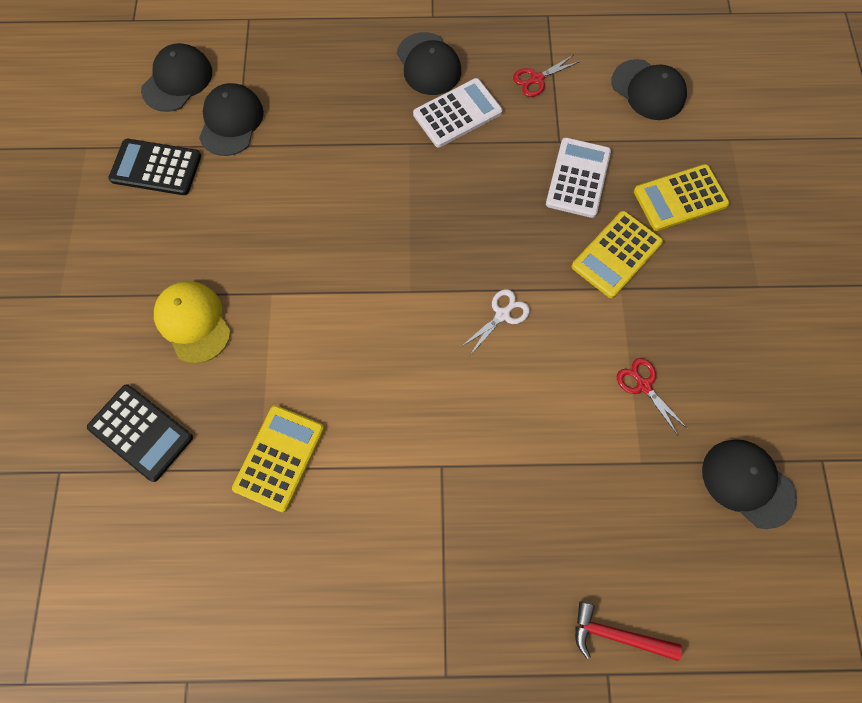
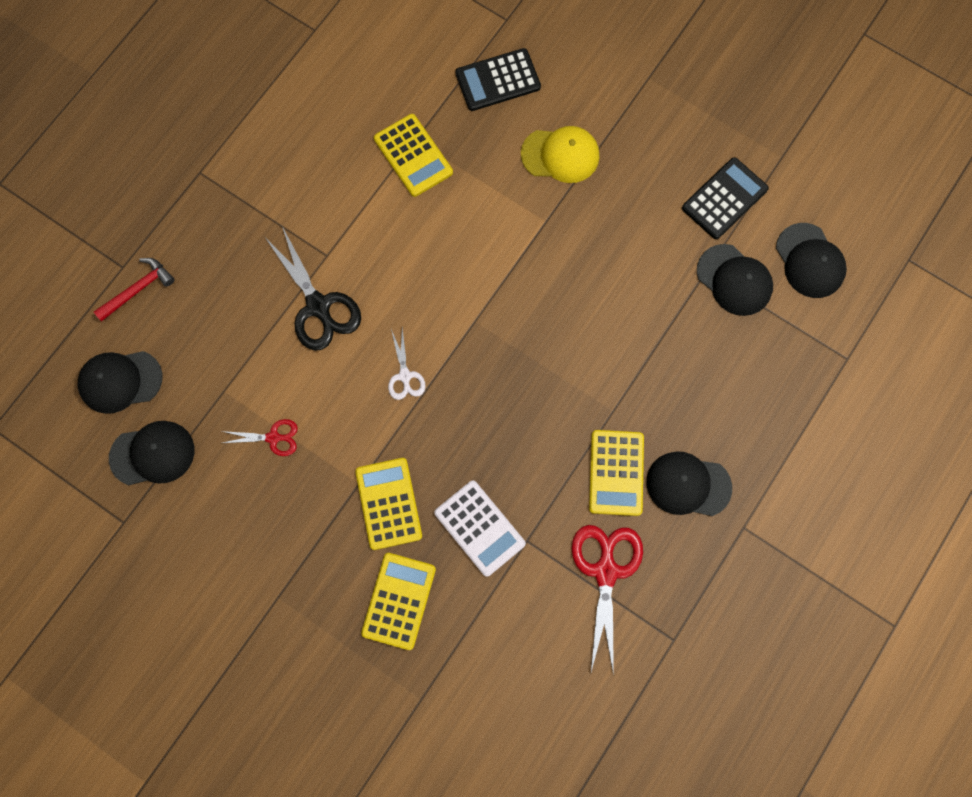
camera: 125 degrees right, 5 degrees up
(457, 113) = (616, 473): white calculator -> yellow calculator
(497, 436) = (318, 306): none -> black scissors
(537, 79) = (606, 571): red scissors -> red scissors, size x1.84
(648, 90) = (523, 667): black cap -> black cap (120, 381)

